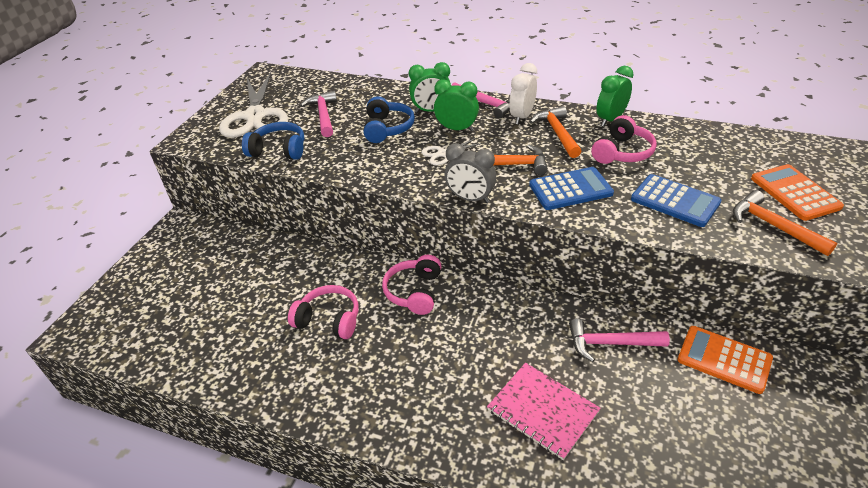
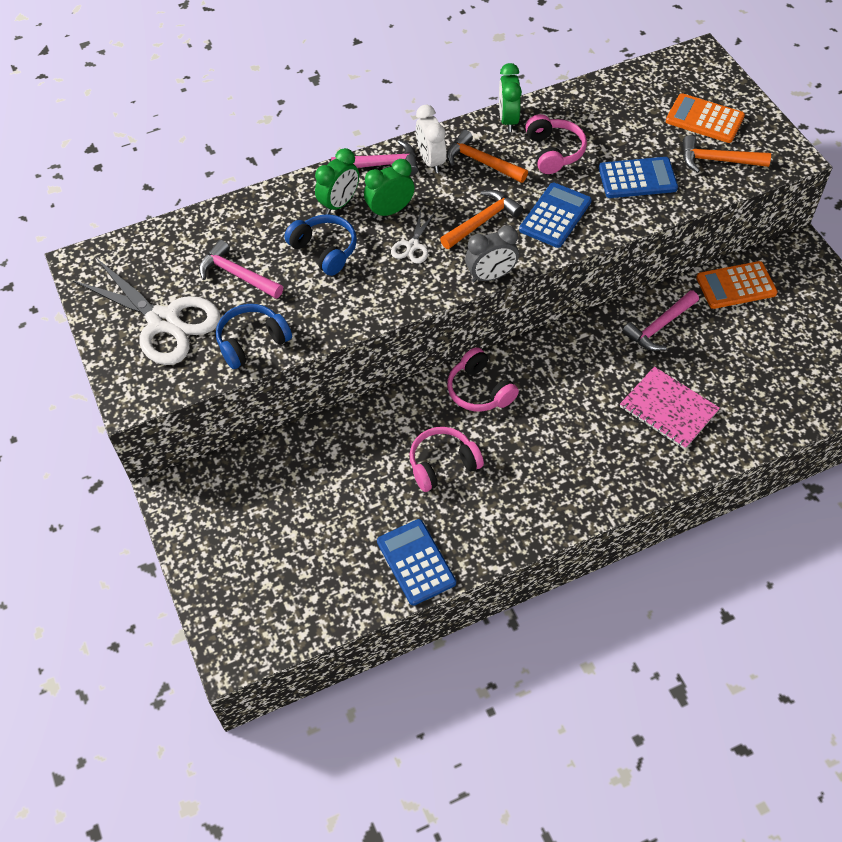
camera: 45 degrees left, 15 degrees up
(228, 368) = (416, 562): none -> blue calculator
(542, 411) = (668, 409): pink notebook -> pink notebook turned 45 degrees clockwise

